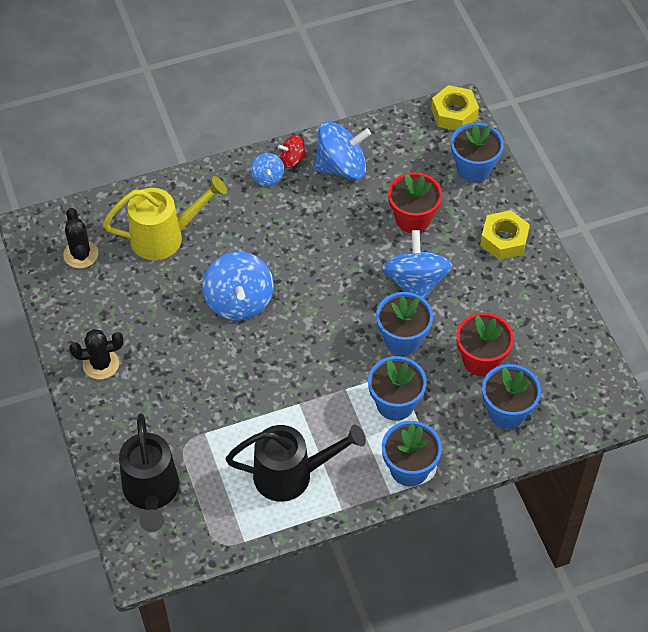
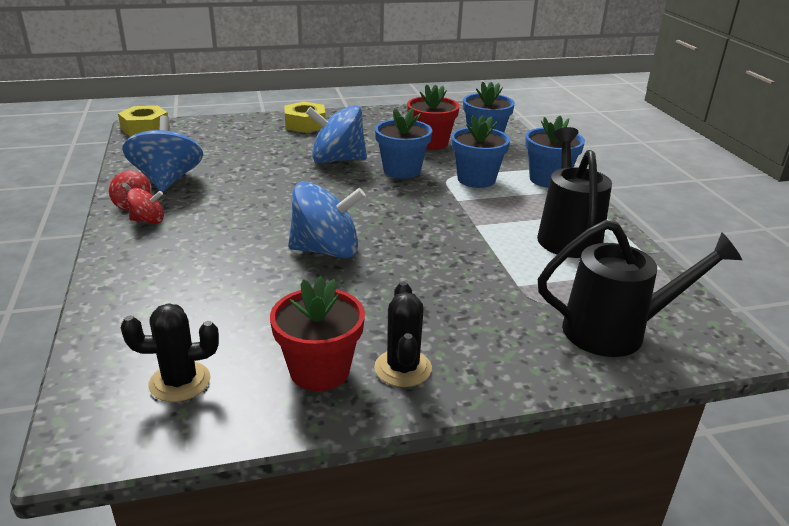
camera: 85 degrees left, 25 degrees down
(165, 237) = (194, 298): yellow watering can -> none
(267, 177) = (148, 221): blue spinning top -> red spinning top
(413, 219) = (260, 154): red flower pot -> red flower pot (319, 370)
(474, 169) = (218, 127): blue flower pot -> none

